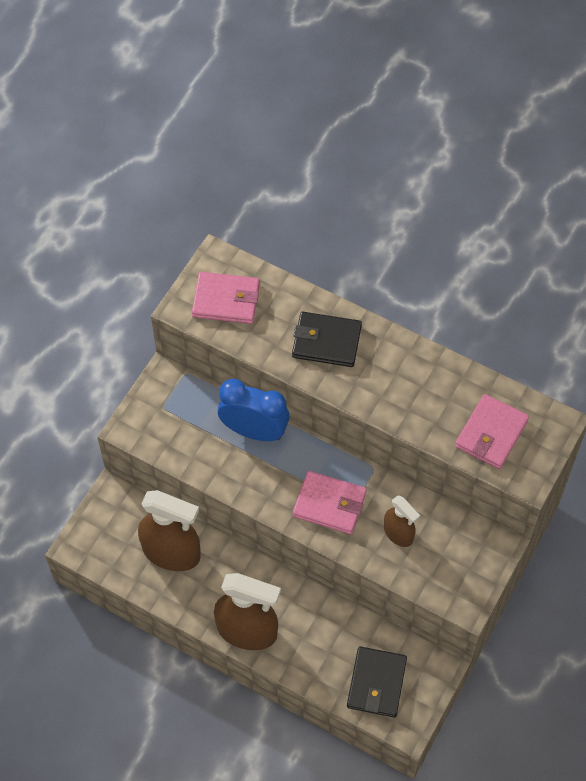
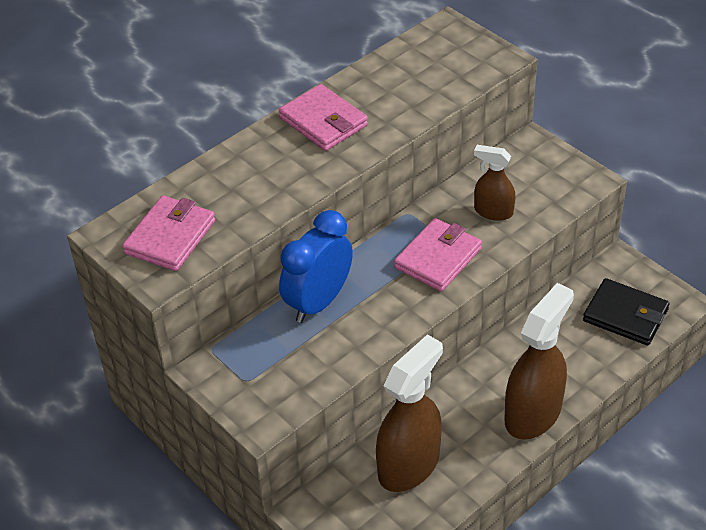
camera: 70 degrees left, 15 degrees down
(326, 342) = (271, 165): black wallet -> none
(398, 533) = (493, 211): brown spray bottle -> brown spray bottle turned 135 degrees counterclockwise
(491, 434) = (440, 71): pink wallet -> pink wallet (323, 121)

